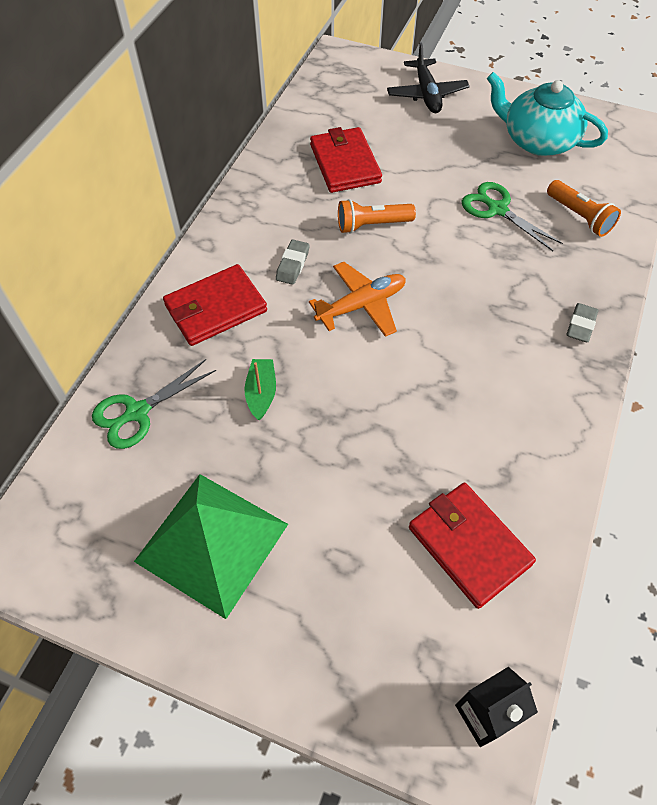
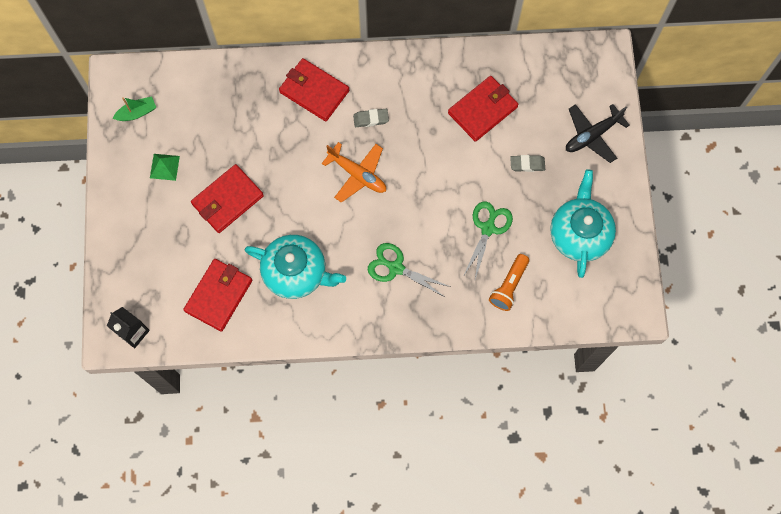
camera: 65 degrees right, 15 degrees up
(137, 412) = (222, 88): green scissors -> green scissors (395, 267)
(212, 542) = (164, 167): green pyramid -> green pyramid, size x0.42
(261, 393) = (265, 147): green boat -> green boat (137, 113)
(316, 473) = (227, 200): none -> red wallet
(372, 225) = (431, 152): orange flashlight -> none
(473, 426) = (296, 272): none -> turquoise teapot
(580, 325) = (405, 313): grey eraser -> grey eraser (527, 164)

